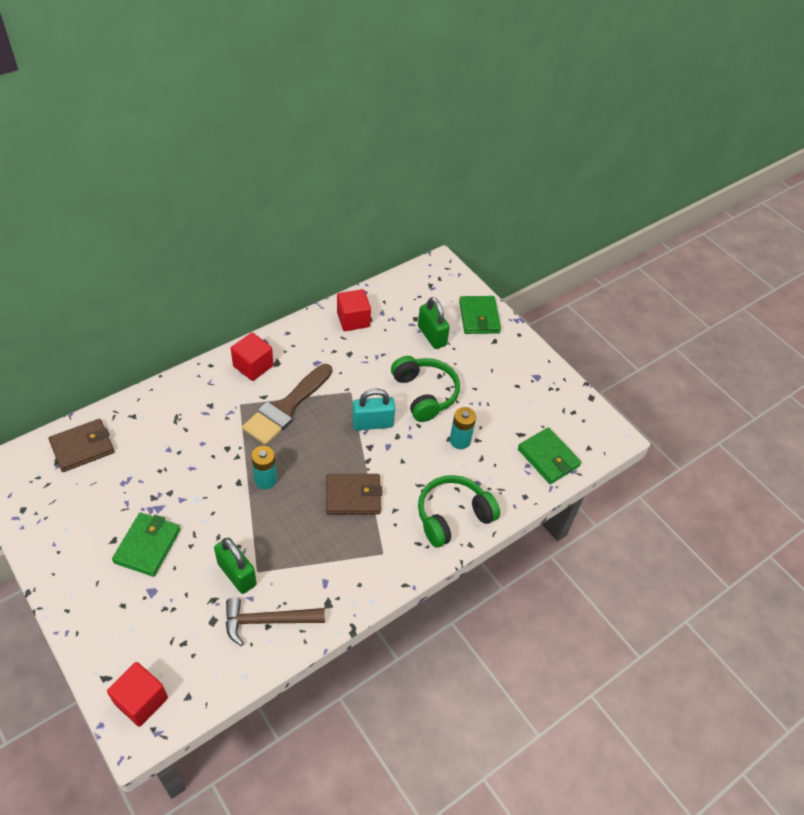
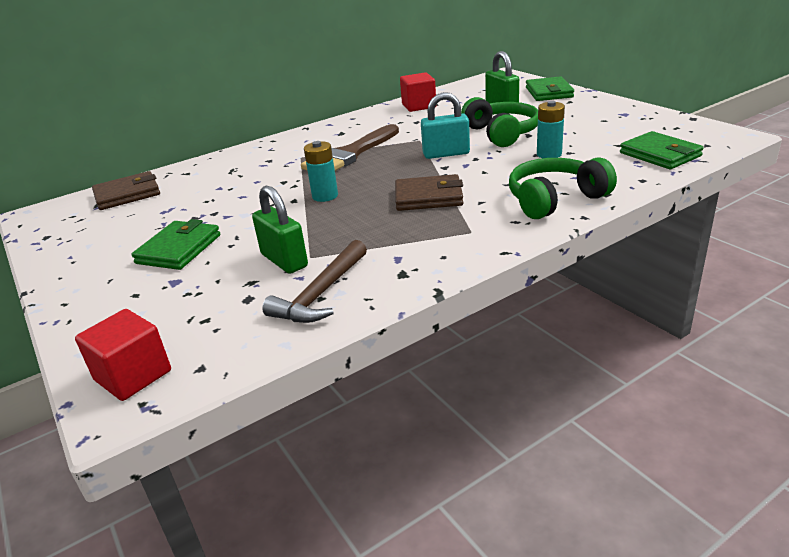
camera: 10 degrees right, 20 degrees down
(253, 366) = (316, 137): red cube -> none
(268, 621) = (321, 293): brown hammer -> brown hammer turned 60 degrees counterclockwise

